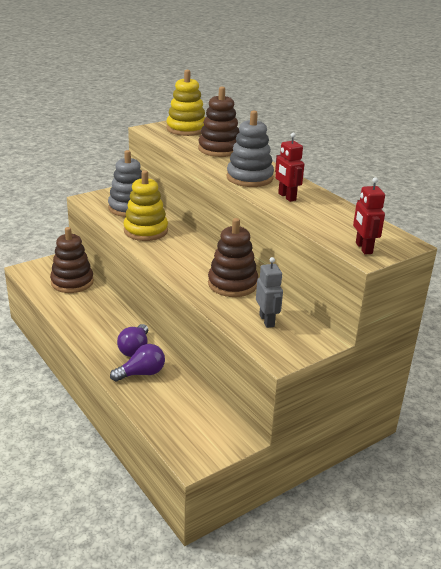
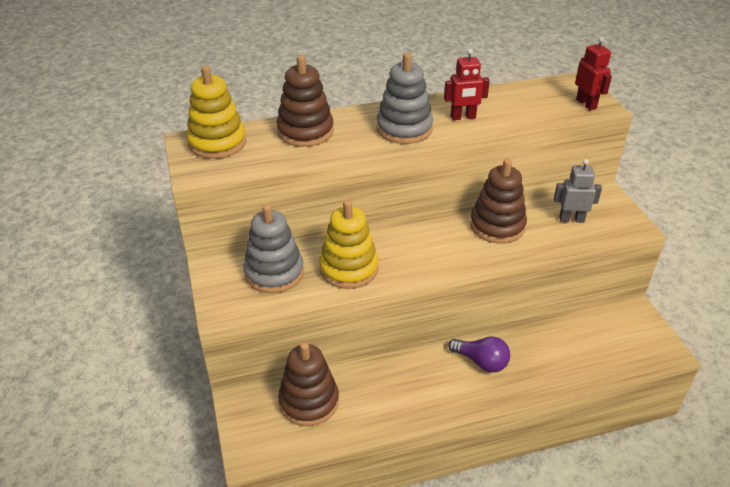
camera: 70 degrees left, 10 degrees up
(141, 373) = (528, 364): purple light bulb -> none
(363, 248) = (586, 104): red robot -> red robot turned 120 degrees counterclockwise

